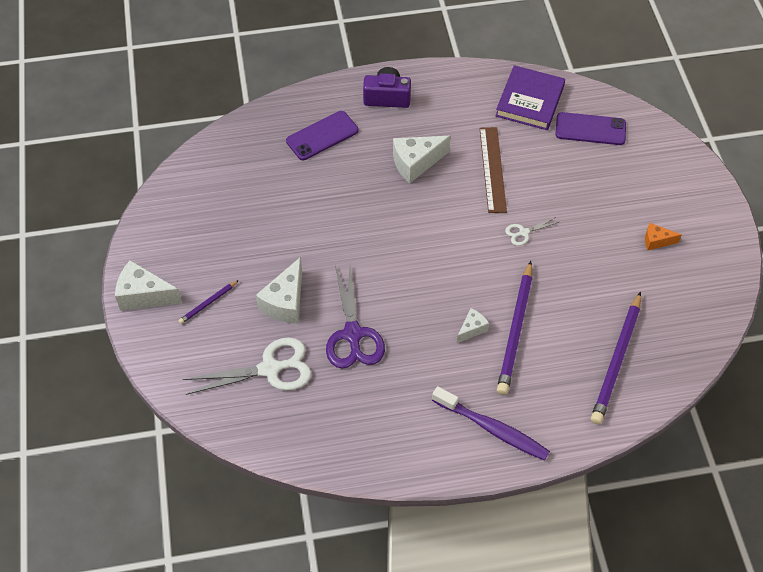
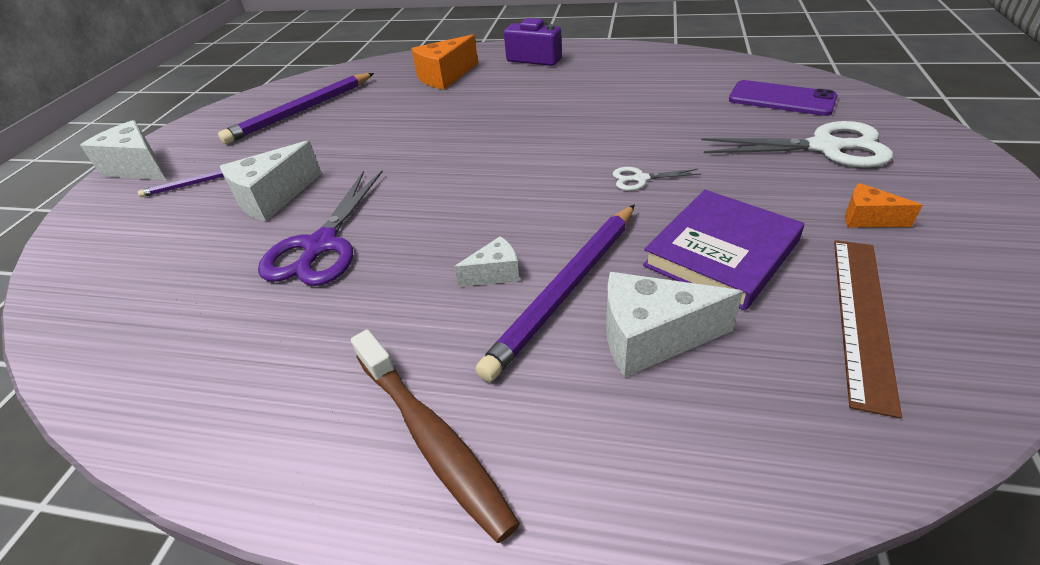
camera: 25 degrees right, 15 degrees down
(270, 369) = (181, 262): white scissors -> white scissors (825, 147)
(322, 136) = (445, 77): purple phone -> orange cheese
(416, 163) = (533, 104): white cheese -> white cheese (651, 338)
(492, 169) = (627, 118): brown ruler -> brown ruler (862, 317)
(493, 429) = (432, 438): purple toothbrush -> brown toothbrush
(530, 101) = (705, 72): purple book -> purple book (721, 253)
(616, 360) = (745, 378): purple pencil -> purple pencil (301, 111)

